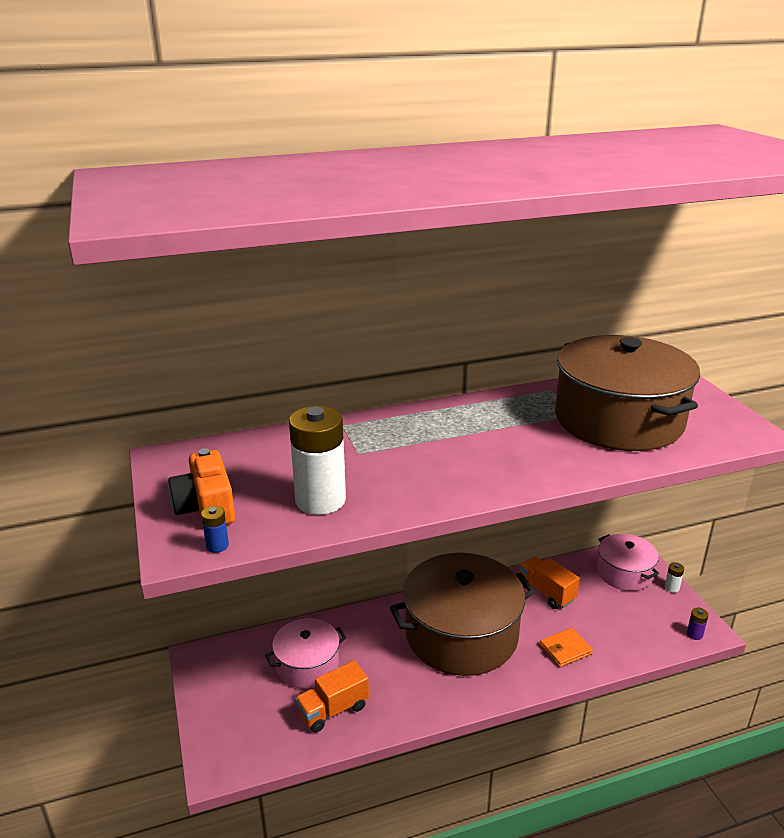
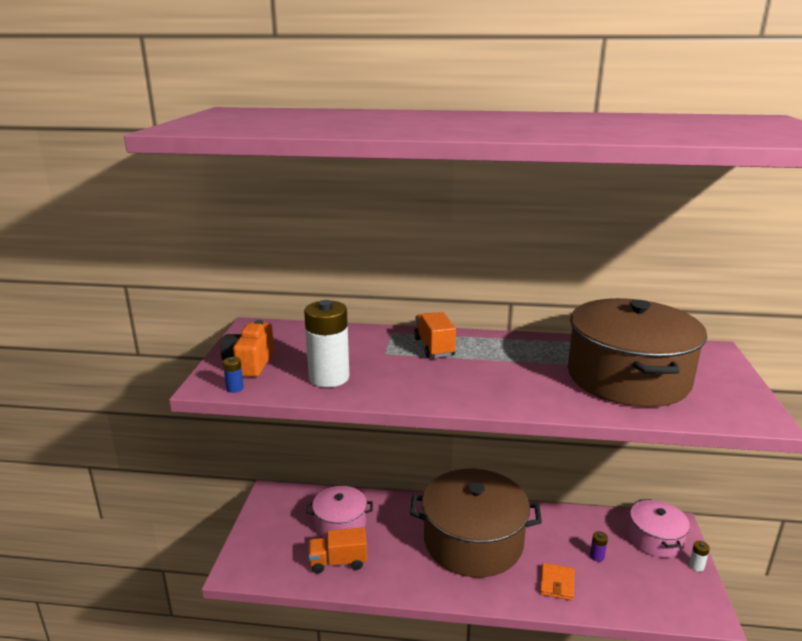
camera: 25 degrees right, 5 degrees down
(546, 592) = (569, 532): orange truck -> orange truck (434, 347)
(565, 649) = (557, 583): orange wallet -> orange wallet turned 75 degrees counterclockwise
(694, 634) = (694, 614): purple battery -> purple battery (597, 556)

